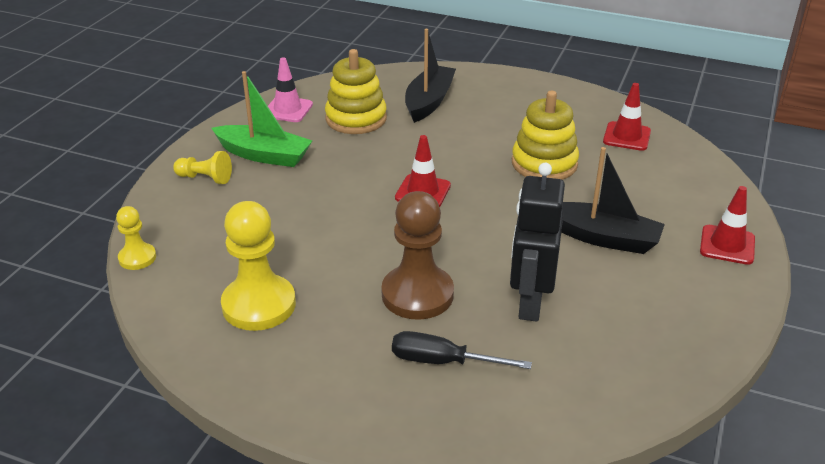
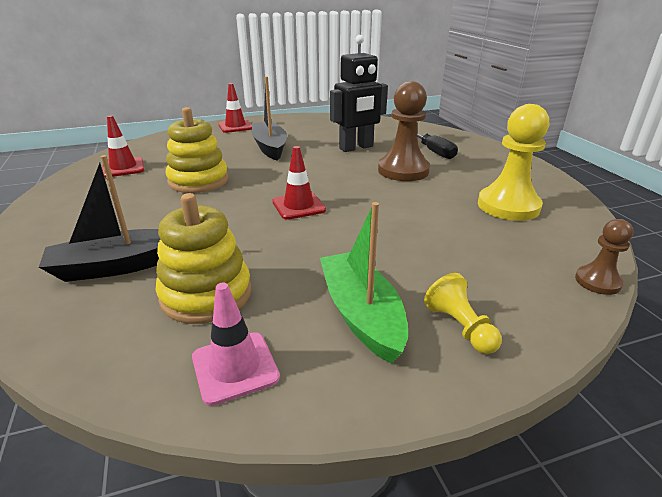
camera: 130 degrees left, 5 degrees down
(137, 258) = (597, 281): yellow pawn -> brown pawn

